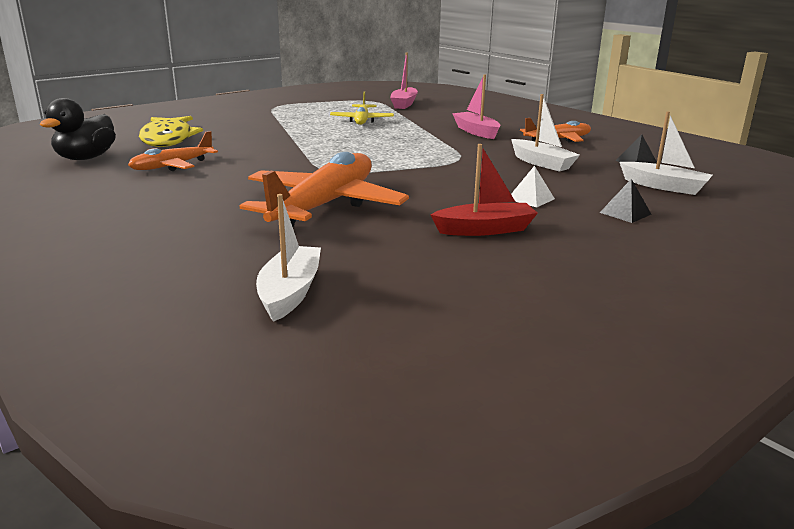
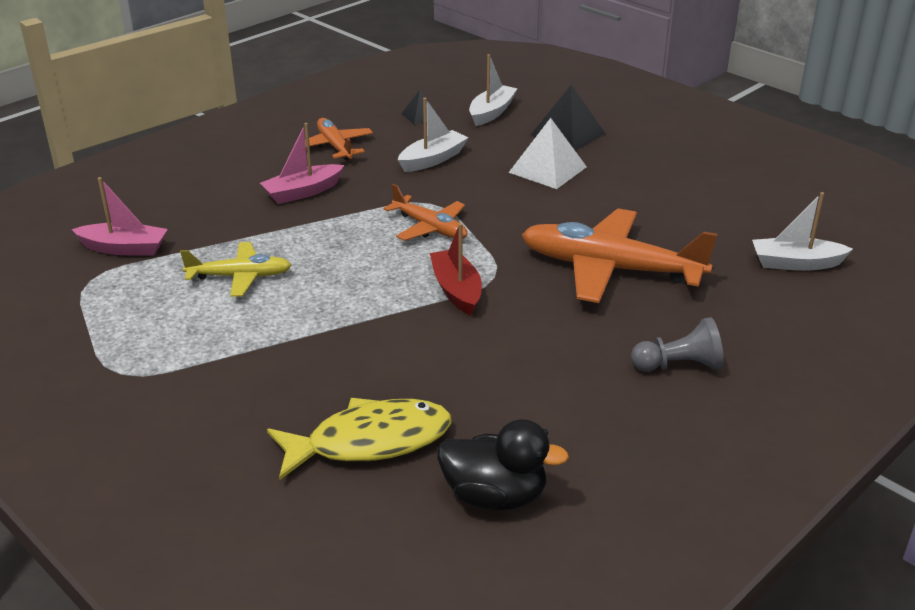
camera: 95 degrees left, 10 degrees up
(157, 213) = (679, 365): none -> grey pawn
(173, 166) = (510, 399): orange plane -> orange plane (429, 227)
(485, 229) = (633, 190): red boat -> red boat (456, 290)
(530, 199) = (547, 169): white pyramid -> white pyramid, size x1.82
(625, 213) = (567, 134): black pyramid -> black pyramid, size x1.82

